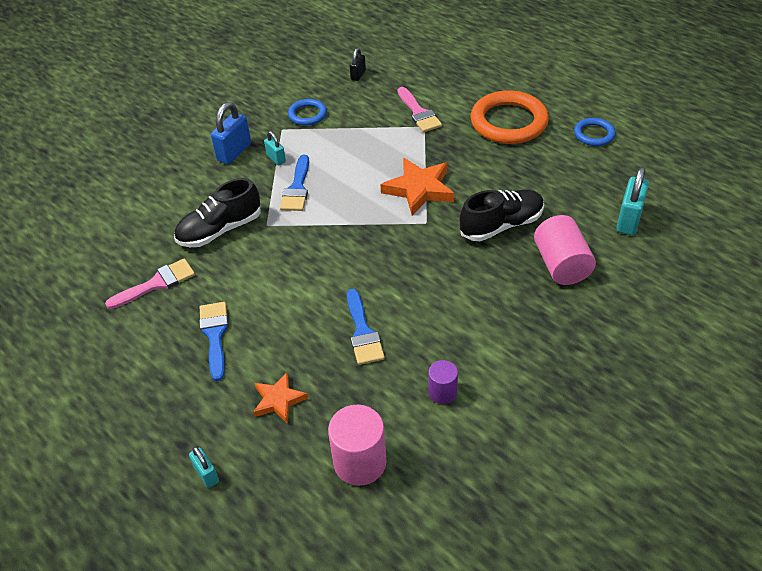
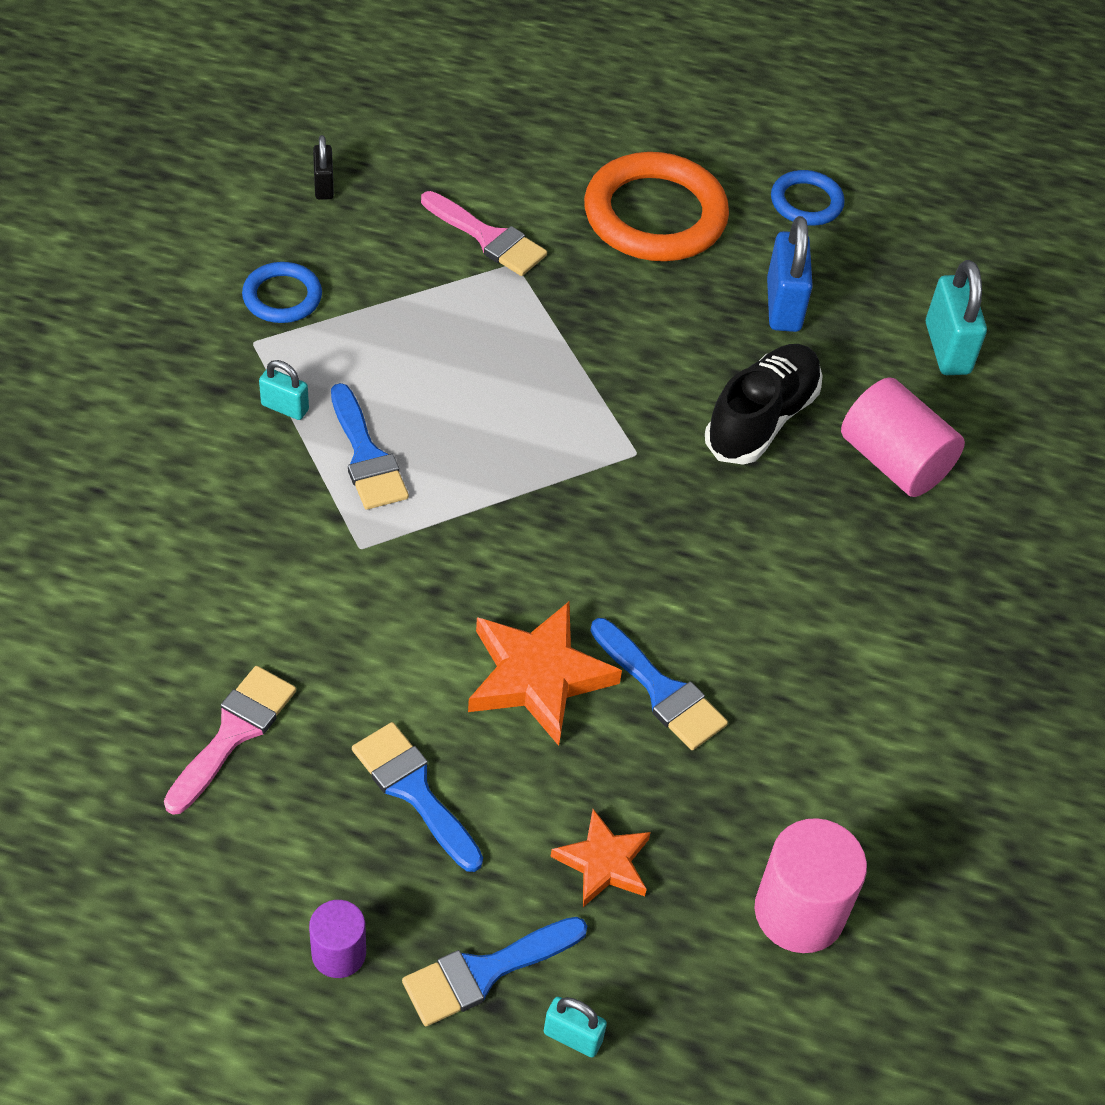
camera: 35 degrees left, 5 degrees up
(188, 427) = (484, 972): none -> blue brush
(220, 230) = (279, 586): black shoe -> none
(234, 152) = (193, 417): blue padlock -> blue padlock (783, 305)
(419, 189) = (585, 392): orange star -> orange star (537, 676)
(442, 392) = (849, 746): purple cylinder -> purple cylinder (338, 953)

